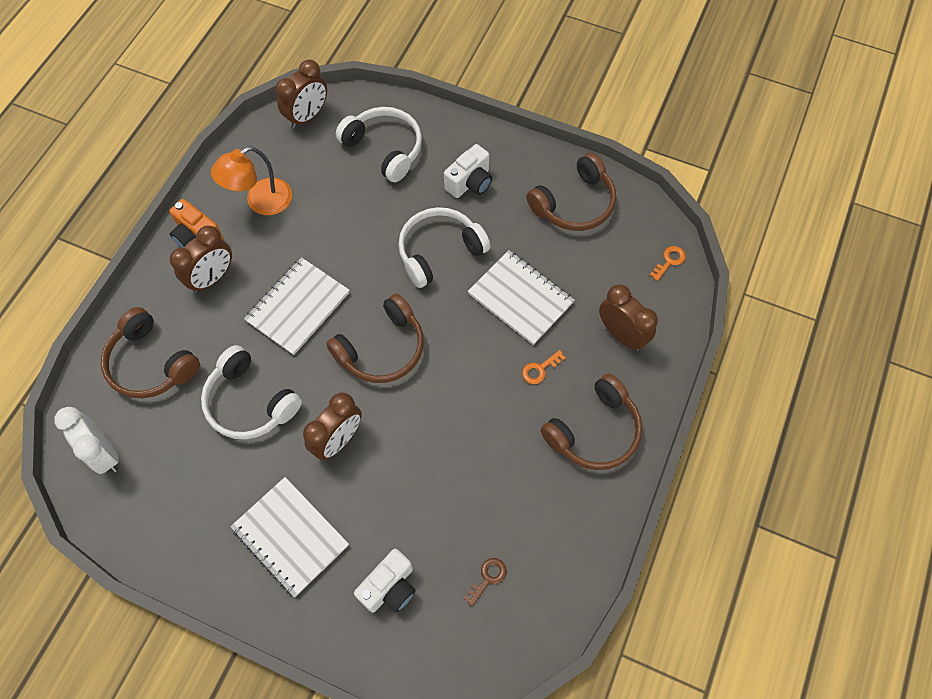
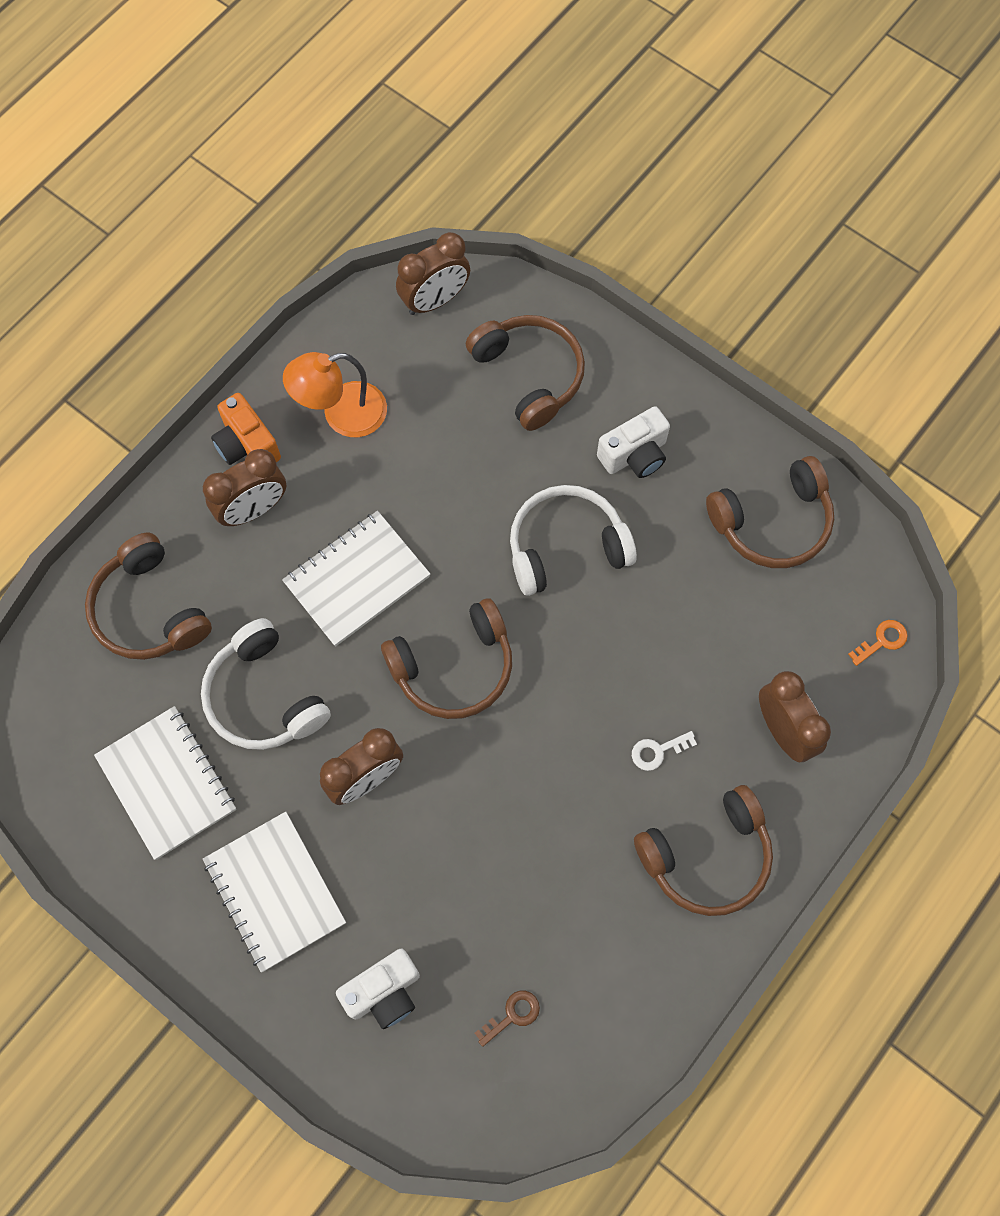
camera: 15 degrees right, 5 degrees up
(104, 453) = (65, 717): white clock -> none
(384, 148) = (529, 375): white headphones -> brown headphones
(520, 298) = (659, 643): white notebook -> white notebook (167, 783)
(540, 369) = (657, 751): orange key -> white key

